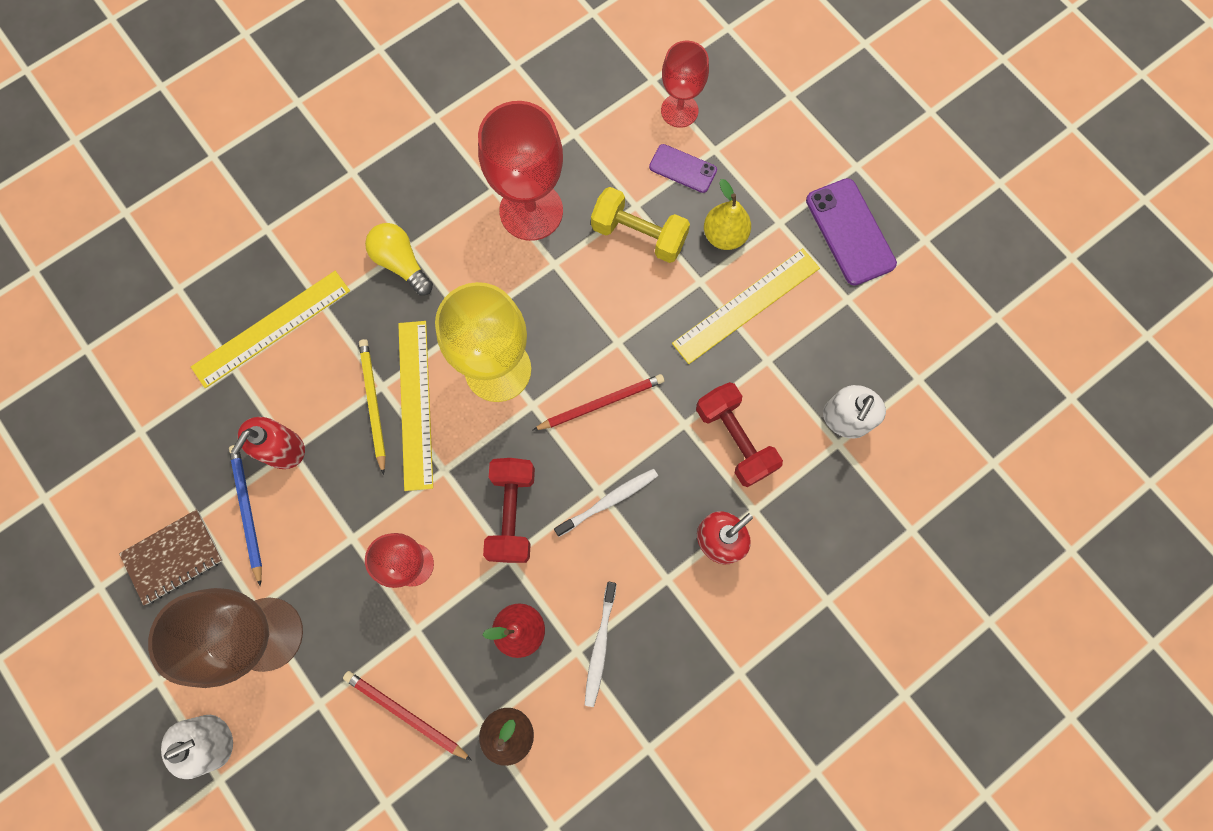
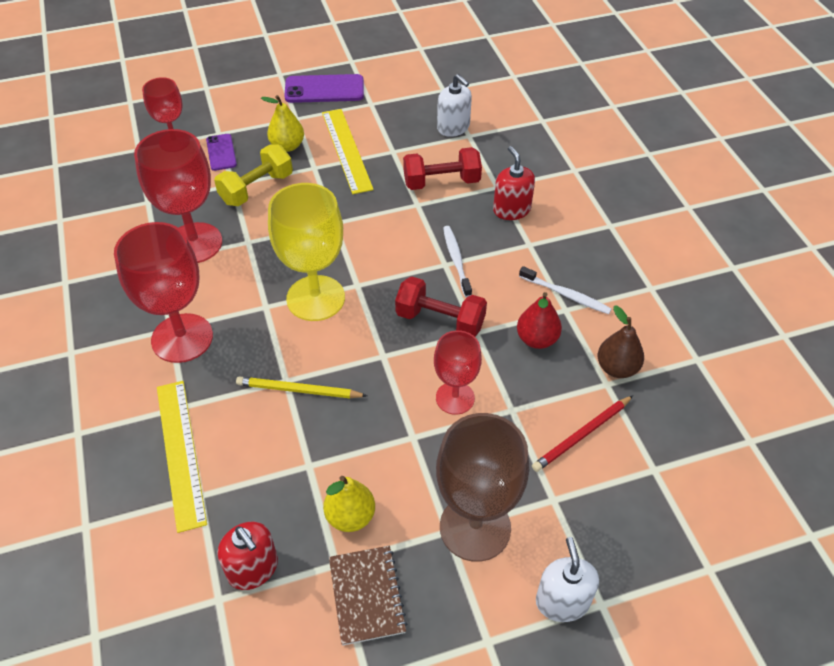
camera: 70 degrees left, 25 degrees down
(247, 511) = (350, 516): blue pencil -> yellow pear
(282, 449) = (303, 472): red soap dispenser -> red soap dispenser (253, 568)
(401, 263) = (182, 338): yellow light bulb -> red goblet
(415, 404) = (315, 360): yellow ruler -> none
(601, 403) = (377, 244): red pencil -> none
(683, 169) = (221, 152): purple phone -> purple phone turned 60 degrees counterclockwise

